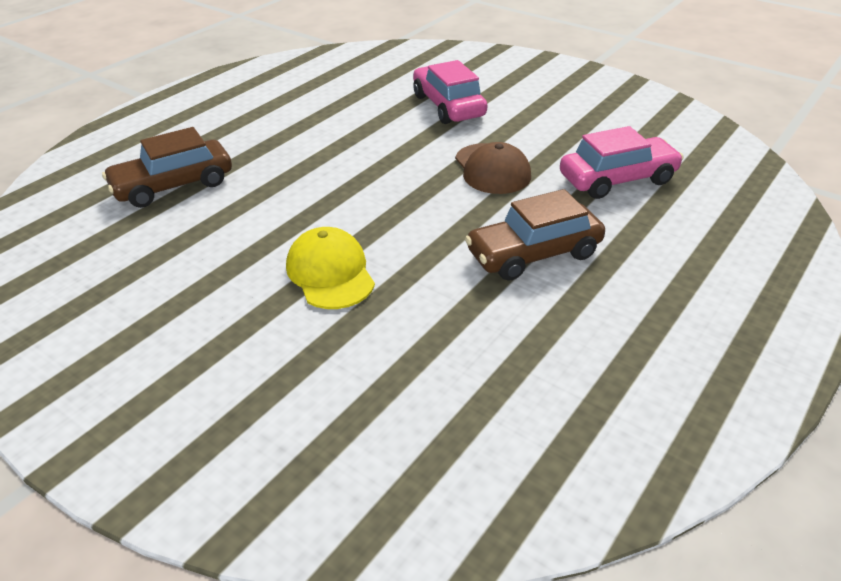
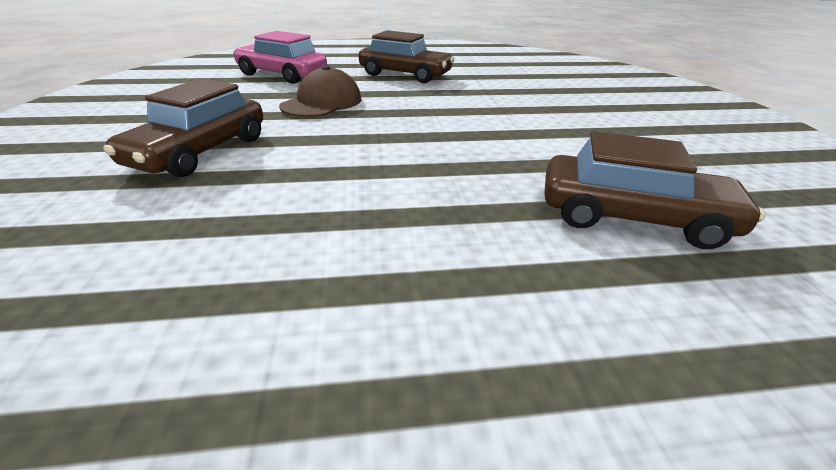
camera: 135 degrees left, 5 degrees down
(330, 273) = (531, 105): yellow cap -> none
(448, 106) = (200, 152): pink car -> brown car

